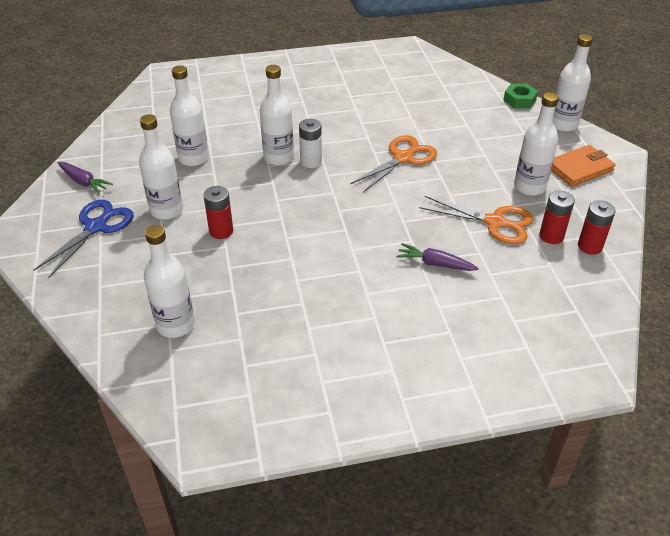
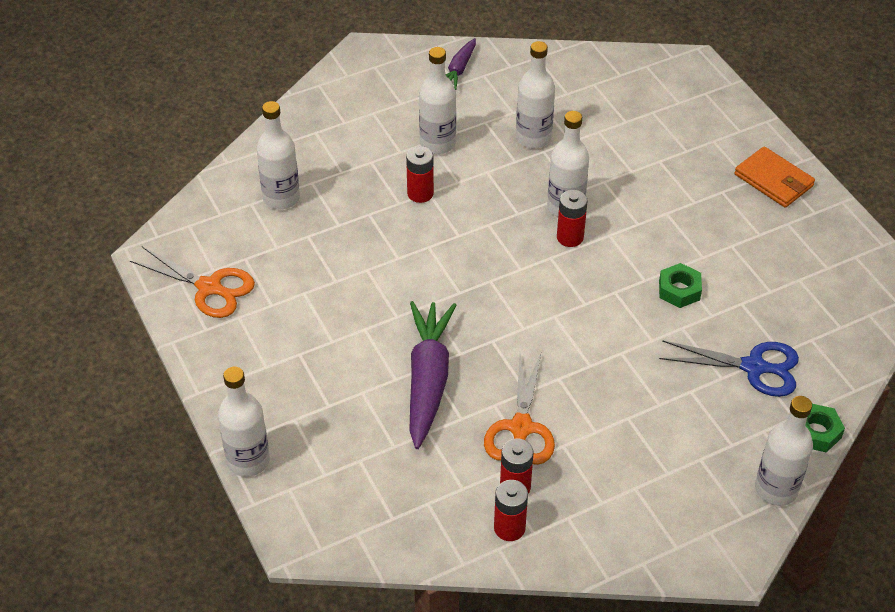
camera: 75 degrees right, 5 degrees up
(96, 227) = (394, 102): blue scissors -> blue scissors (753, 367)
(311, 162) = (570, 237): white battery -> red battery
(383, 125) = (679, 290): none -> green nut
(403, 158) = (614, 321): orange scissors -> orange scissors (209, 287)
(435, 264) = (428, 380): purple carrot -> purple carrot, size x1.92
(529, 187) = (607, 458): white bottle -> white bottle (248, 461)
(580, 168) = (673, 513): orange wallet -> orange wallet (773, 180)

